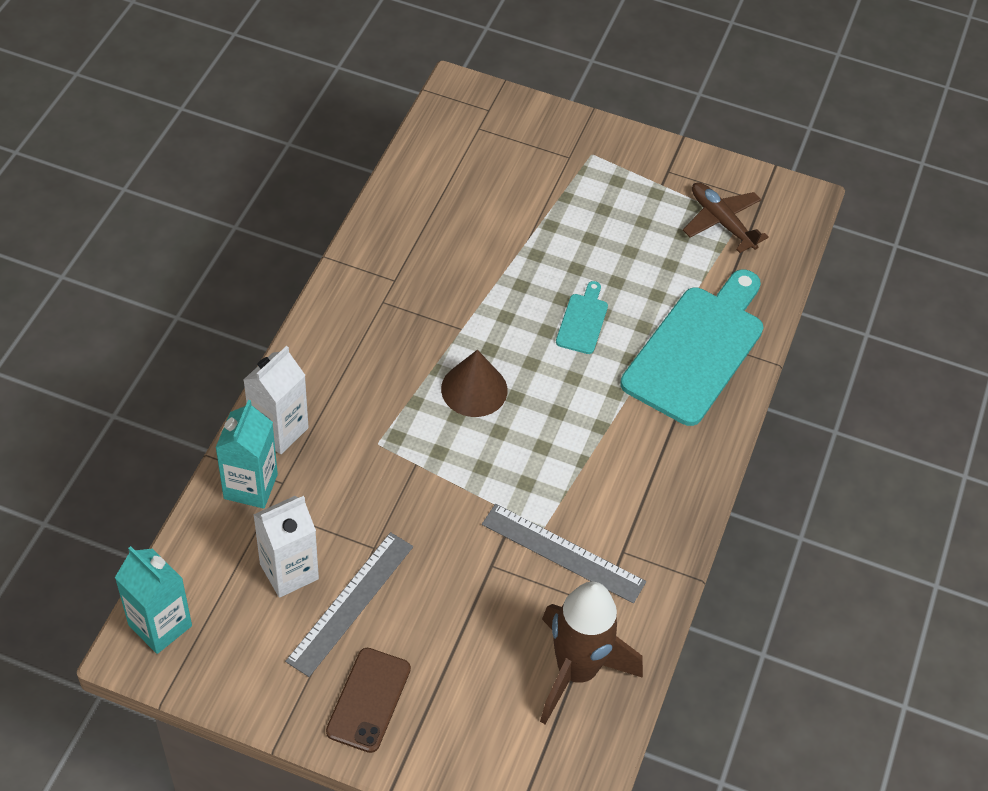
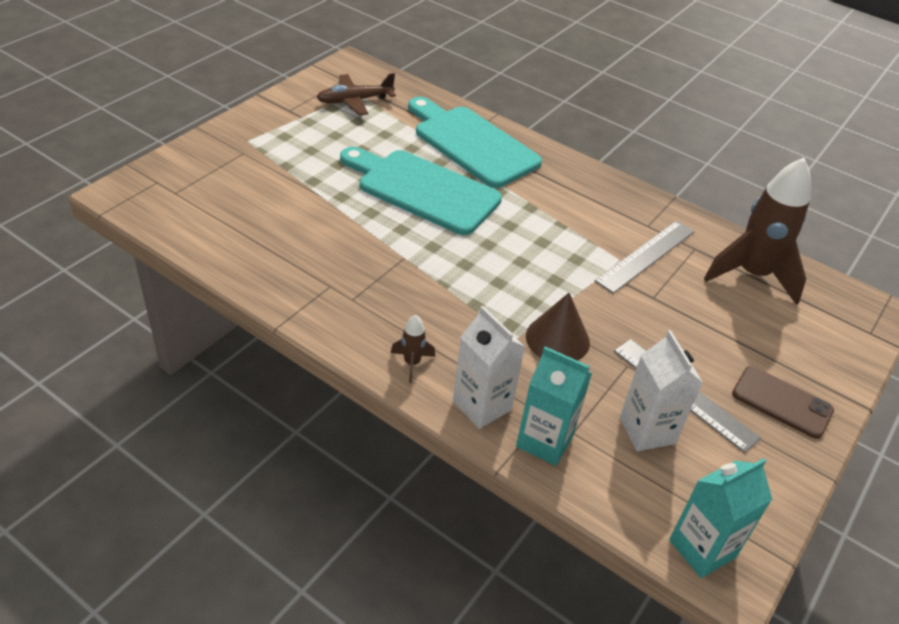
camera: 75 degrees left, 10 degrees down
(314, 366) = (412, 363): none -> brown rocket
(474, 389) = (473, 265): brown cone -> brown cone (557, 339)
(583, 321) = (423, 189): turquoise cutting board -> turquoise cutting board, size x2.26

